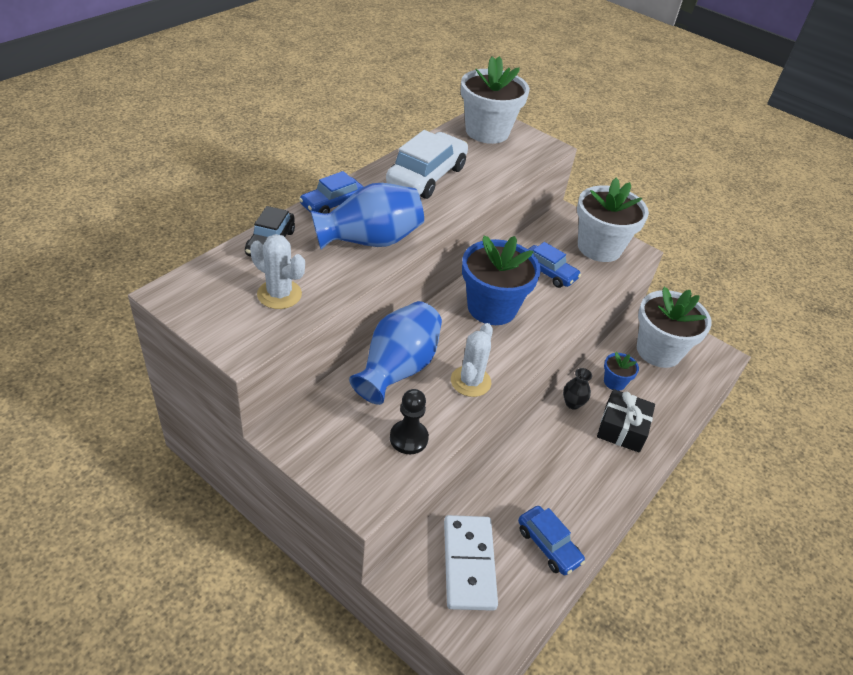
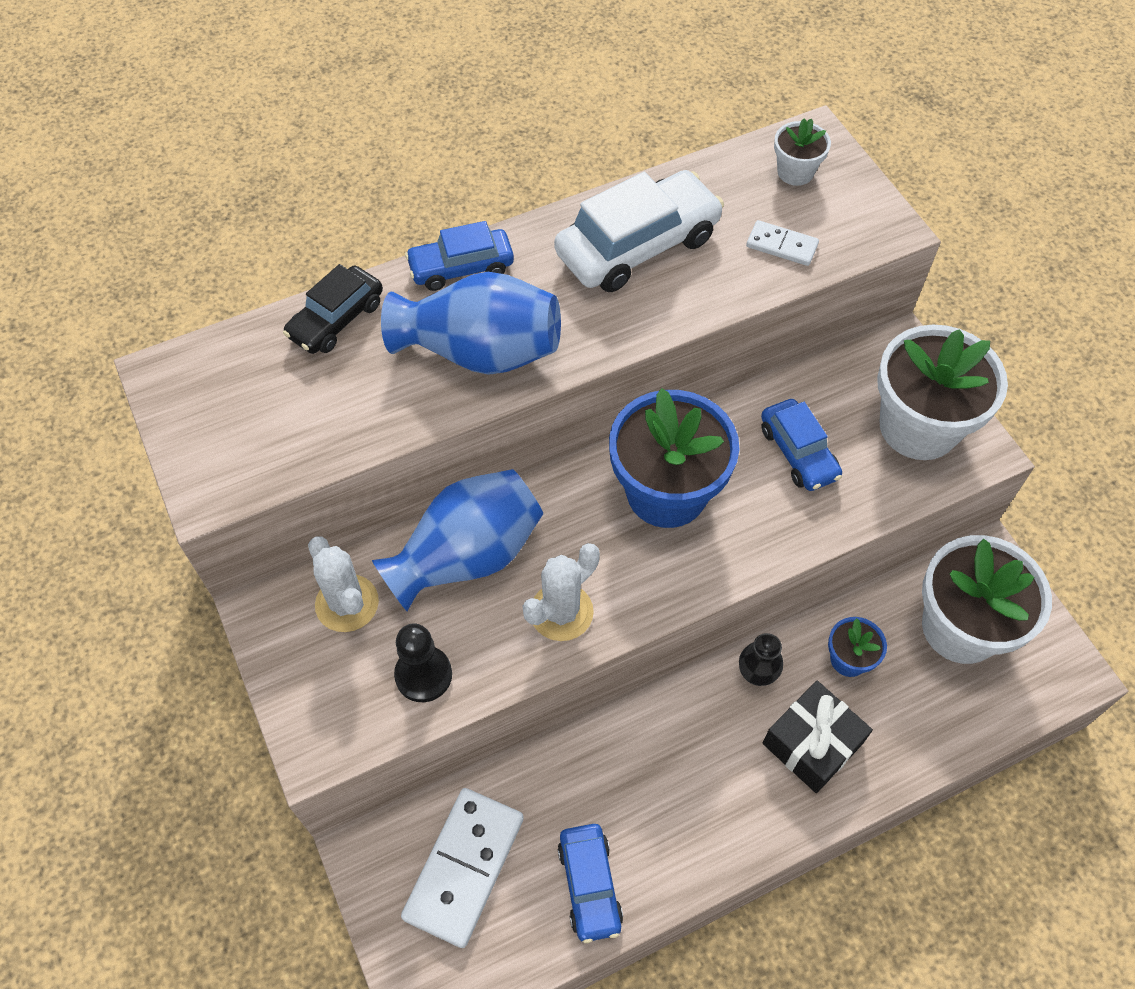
camera: 30 degrees right, 15 degrees up
(279, 294) = (303, 415): white cactus -> white cactus (347, 603)
(487, 131) = (795, 172): white flower pot -> white flower pot, size x0.47
(502, 163) = (782, 245): none -> white domino

